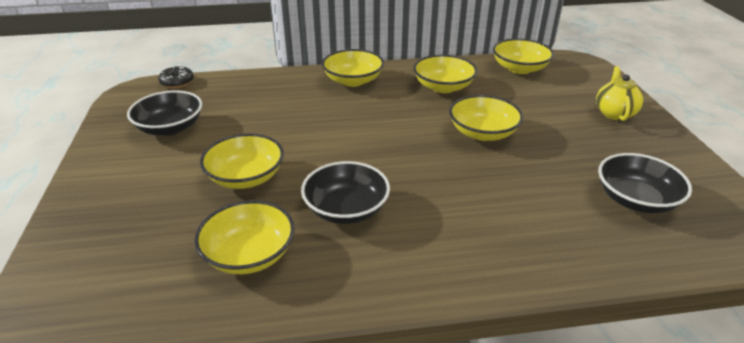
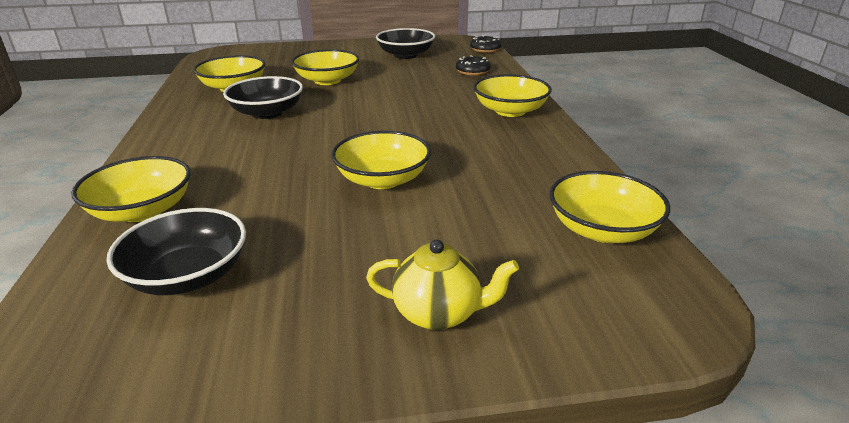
camera: 90 degrees right, 5 degrees down
(248, 91) = (472, 71): none -> black donut
(443, 87) = (508, 161): yellow bowl -> yellow bowl (142, 210)

